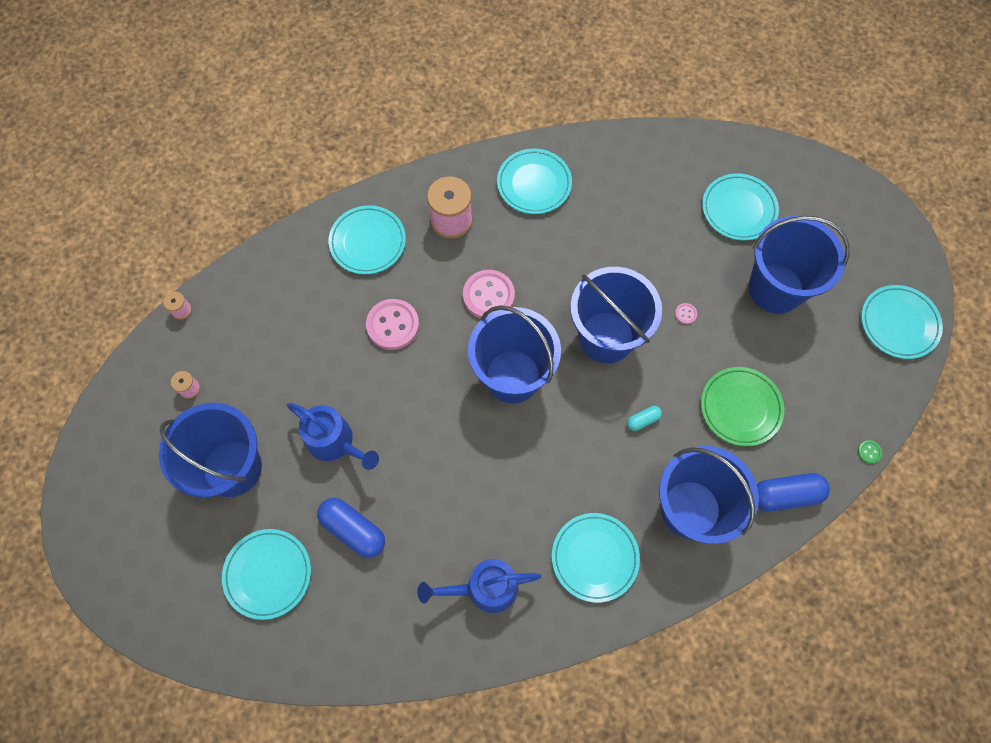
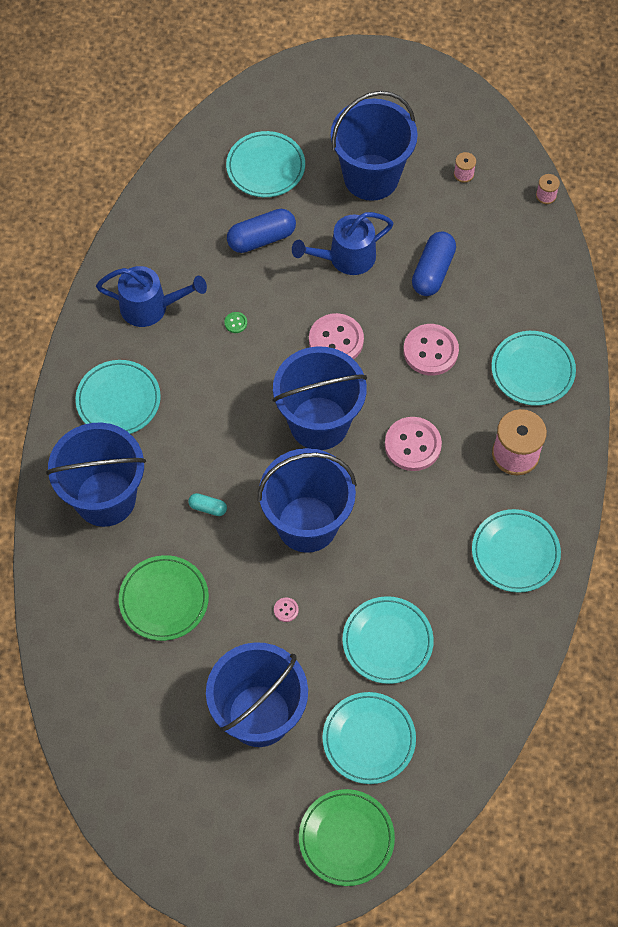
camera: 120 degrees right, 5 degrees down
(425, 405) = (336, 340): none -> pink button
(484, 588) = (151, 307): blue watering can -> blue watering can turned 75 degrees clockwise
(643, 420) = (208, 507): turquoise capsule -> turquoise capsule turned 75 degrees counterclockwise
(785, 495) = (63, 585): blue capsule -> blue capsule (433, 271)
(814, 189) = (346, 838): none -> green plate
(869, 452) = (48, 687): green button -> green button (235, 323)
(899, 323) = (146, 812): turquoise plate -> turquoise plate (387, 641)

